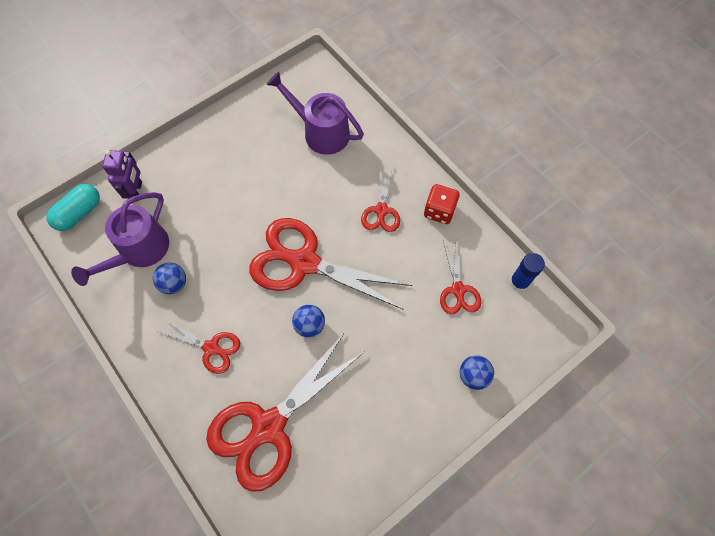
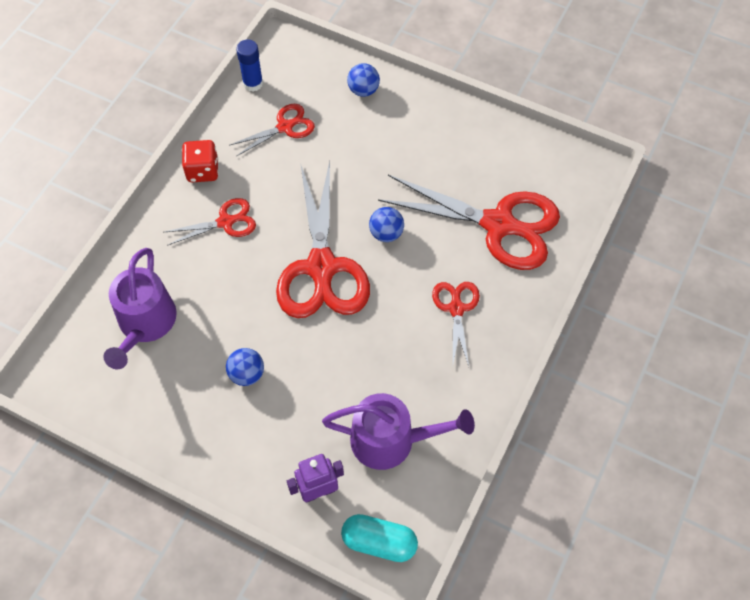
camera: 115 degrees left, 5 degrees down
(174, 284) = (410, 381): blue ball -> blue ball (247, 374)

